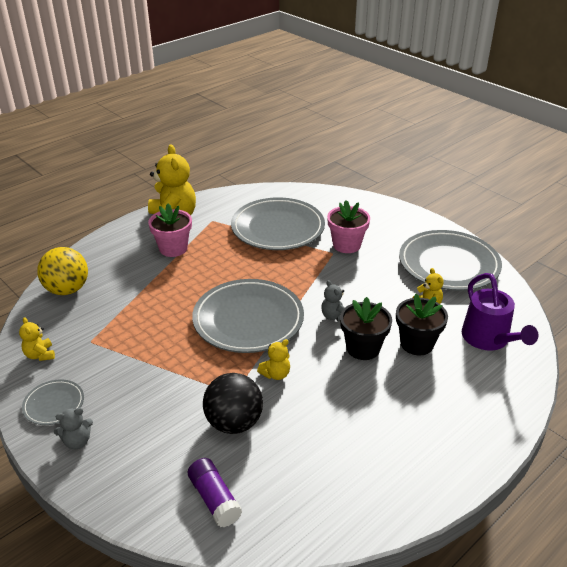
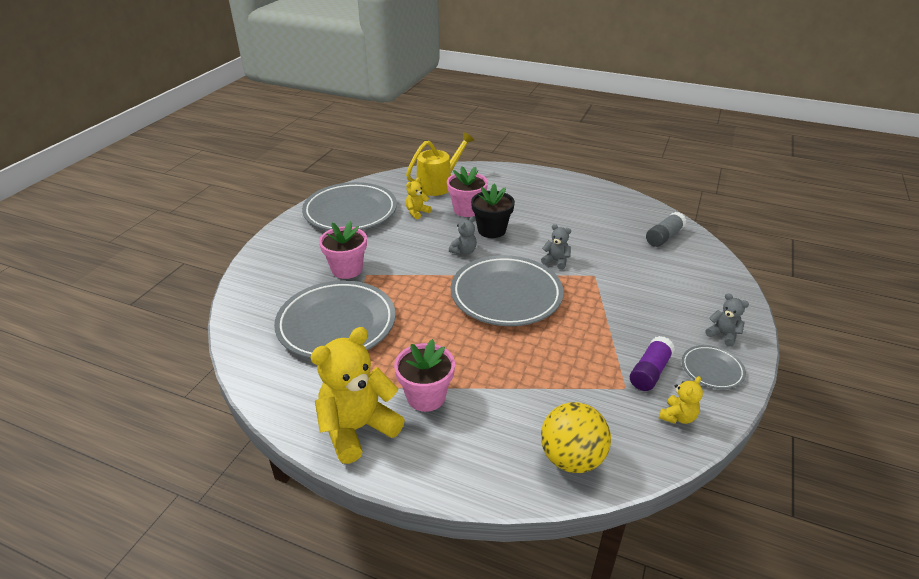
camera: 115 degrees left, 0 degrees up
(214, 499) = (684, 253): purple glue stick -> purple glue stick (650, 372)
(234, 423) = (620, 265): black ball -> none
(260, 501) = (664, 237): none -> grey glue stick
(276, 374) = (556, 261): yellow teddy bear -> grey teddy bear
(417, 344) = (467, 210): black flower pot -> pink flower pot
(489, 339) = (438, 184): purple watering can -> yellow watering can

